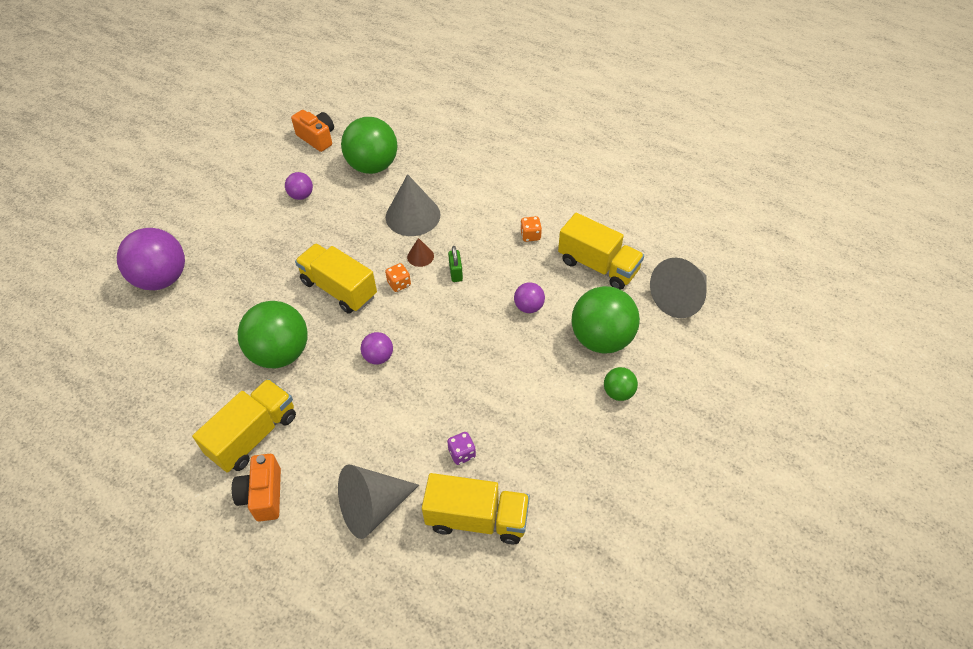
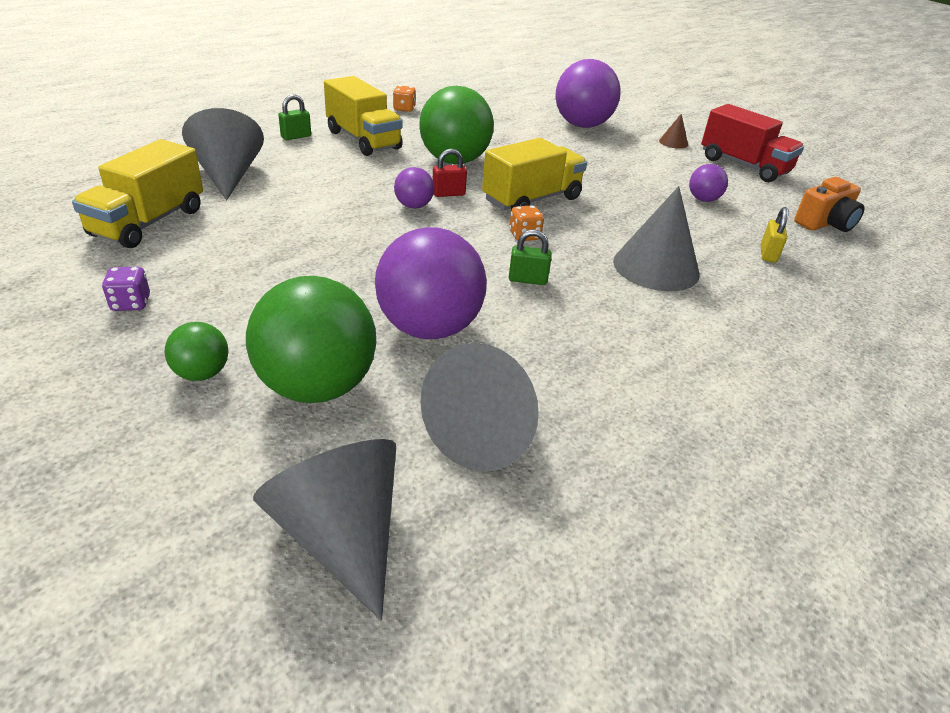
camera: 100 degrees right, 15 degrees down
(227, 173) = (743, 166): none -> red truck
(263, 495) = (296, 137): orange camera -> green padlock
(348, 341) = (448, 194): none -> red padlock
(373, 166) = (768, 254): green ball -> yellow padlock
(420, 256) = (570, 259): brown cone -> brown cone (673, 142)
(462, 453) = (237, 229): purple dice -> purple dice (131, 303)
(528, 307) = (429, 328): purple ball -> purple ball, size x2.07
(530, 235) = (589, 368): orange dice -> orange dice (404, 109)
(598, 266) = (485, 433): yellow truck -> grey cone

